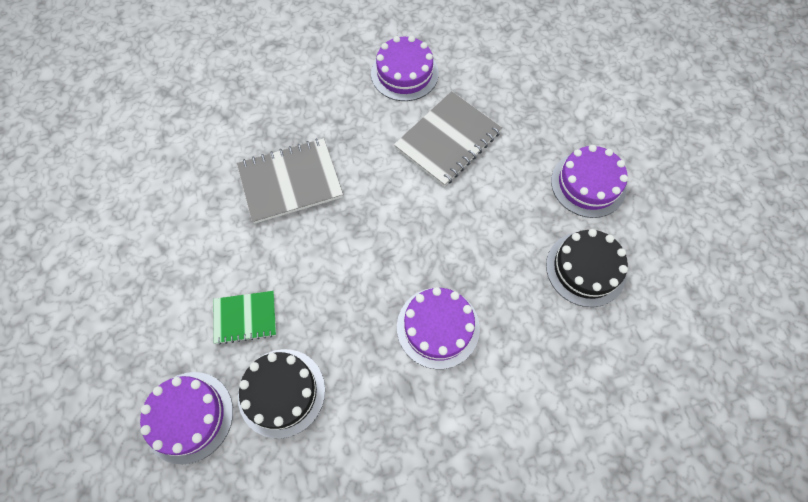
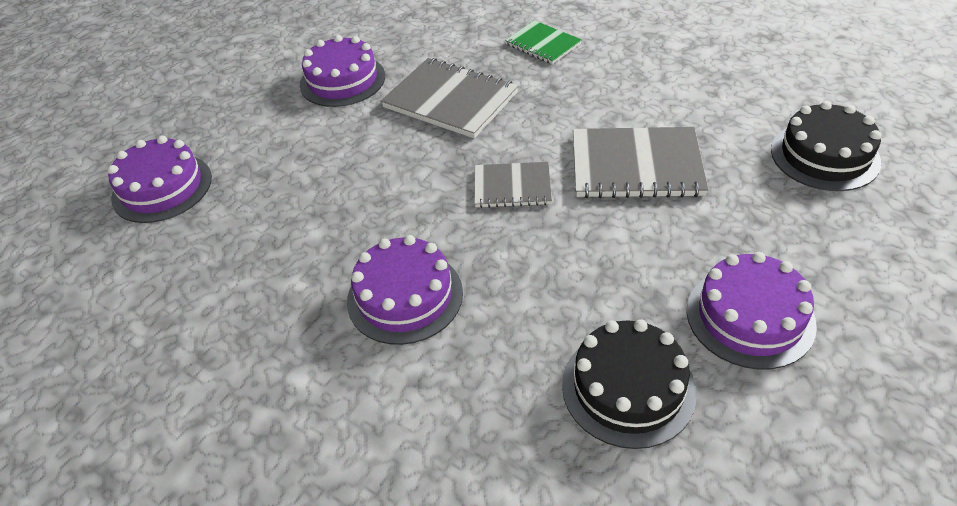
camera: 55 degrees right, 20 degrees down
(245, 317) = (285, 160): green notebook -> green notebook (543, 44)
(281, 392) = (230, 228): black cake -> black cake (824, 156)
(404, 73) = (668, 90): purple cake -> purple cake (342, 80)
(404, 210) = (512, 187): none -> grey notebook

